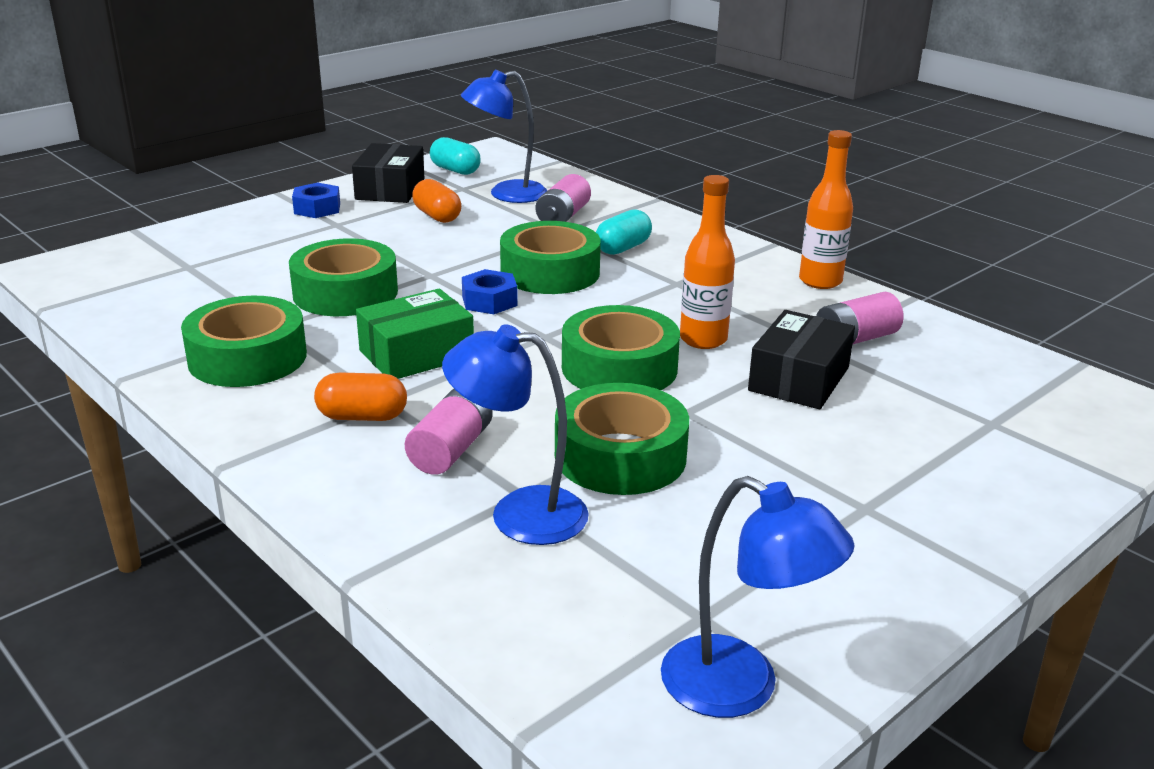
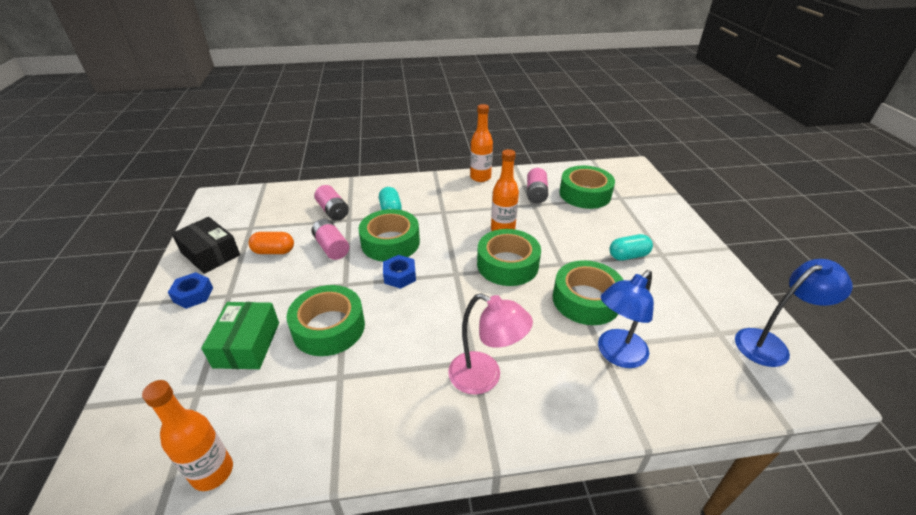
camera: 55 degrees left, 10 degrees up
(102, 312) = (212, 472): none -> orange bottle
(247, 358) = (368, 406): green tape -> green tape (585, 194)
(362, 416) = (485, 377): orange capsule -> pink lamp
(416, 354) = (433, 327): green box -> green box (247, 344)
(451, 449) = (544, 355): pink battery -> pink battery (331, 247)
(455, 170) = (222, 220): turquoise capsule -> turquoise capsule (628, 256)
(506, 194) = (280, 216): blue lamp -> none
(799, 379) = (557, 222): black box -> none

